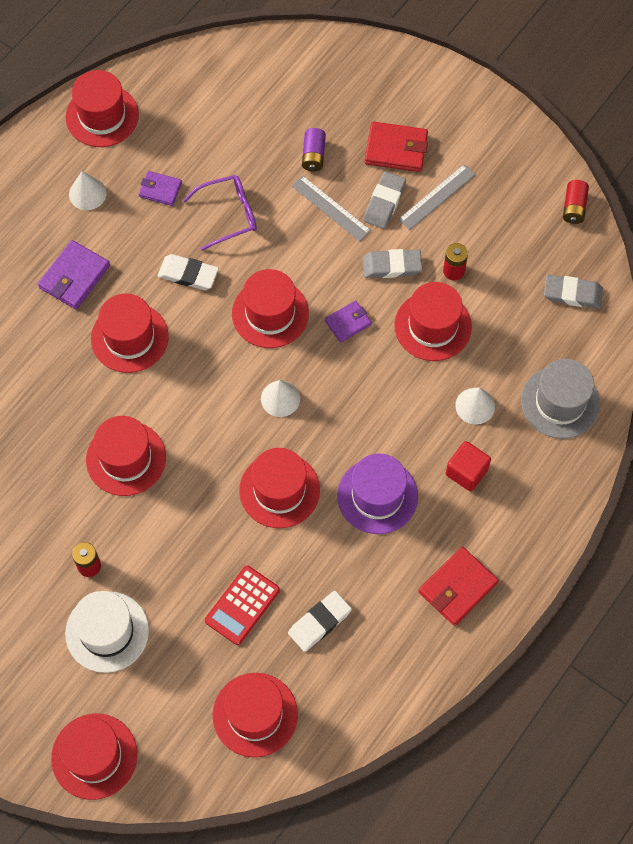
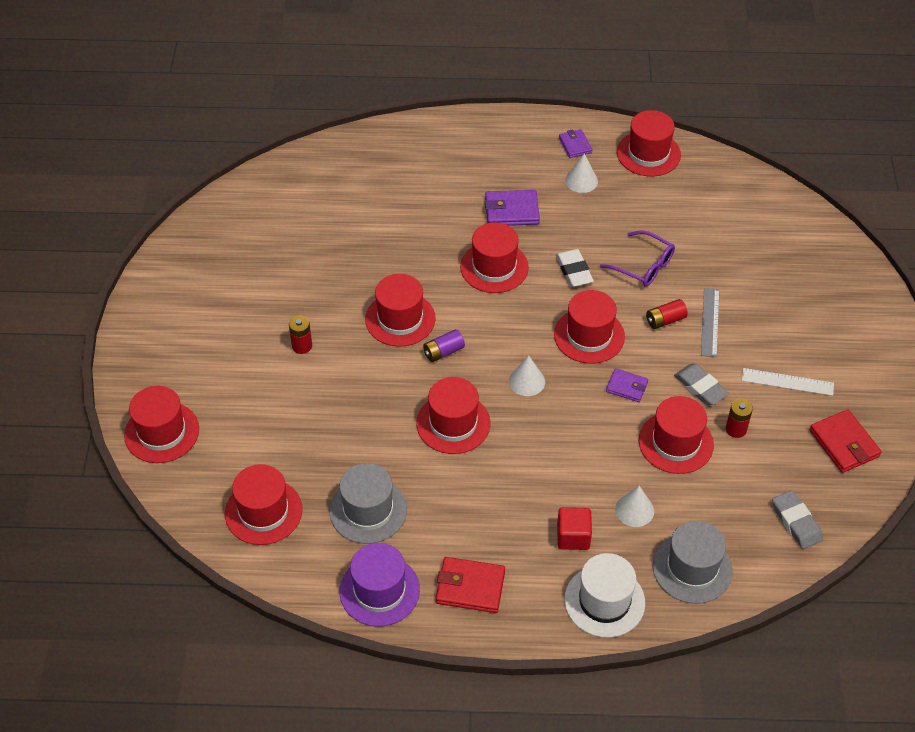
camera: 55 degrees right, 15 degrees down
(107, 632) = (260, 385): white hat -> white hat (604, 601)
(160, 190) = (624, 217): purple wallet -> purple wallet (575, 145)
(242, 605) = (343, 454): red calculator -> none
(313, 155) = (742, 287): purple battery -> purple battery (443, 352)
(319, 622) = (368, 510): white eraser -> grey hat
(377, 496) = (501, 488): purple hat -> purple hat (379, 590)
(384, 202) = (748, 351): grey eraser -> none
(396, 149) = (800, 333): red wallet -> red wallet (844, 444)
(437, 197) = (787, 382): grey ruler -> white ruler
(574, 207) = (874, 479): red battery -> red battery (665, 320)

